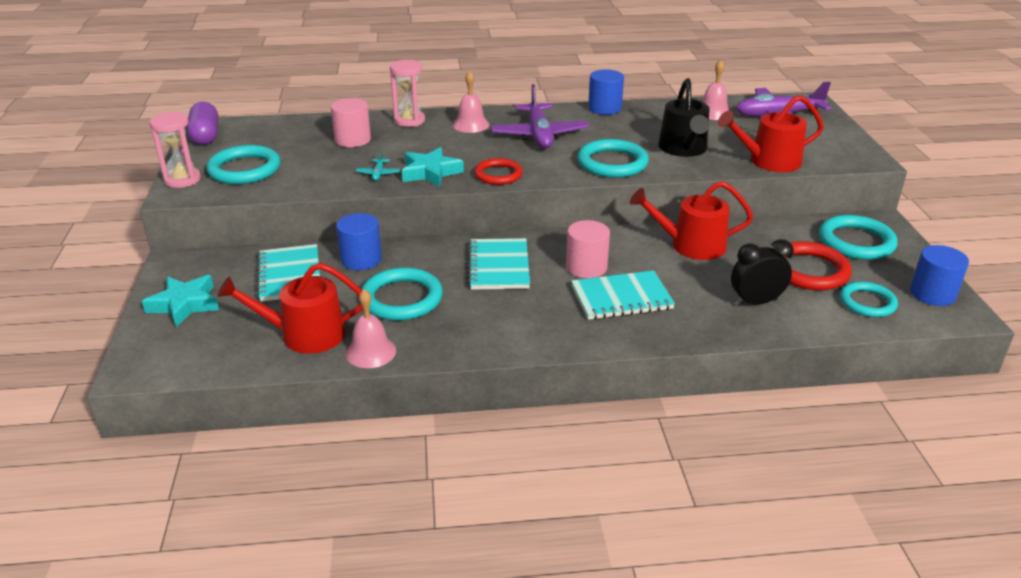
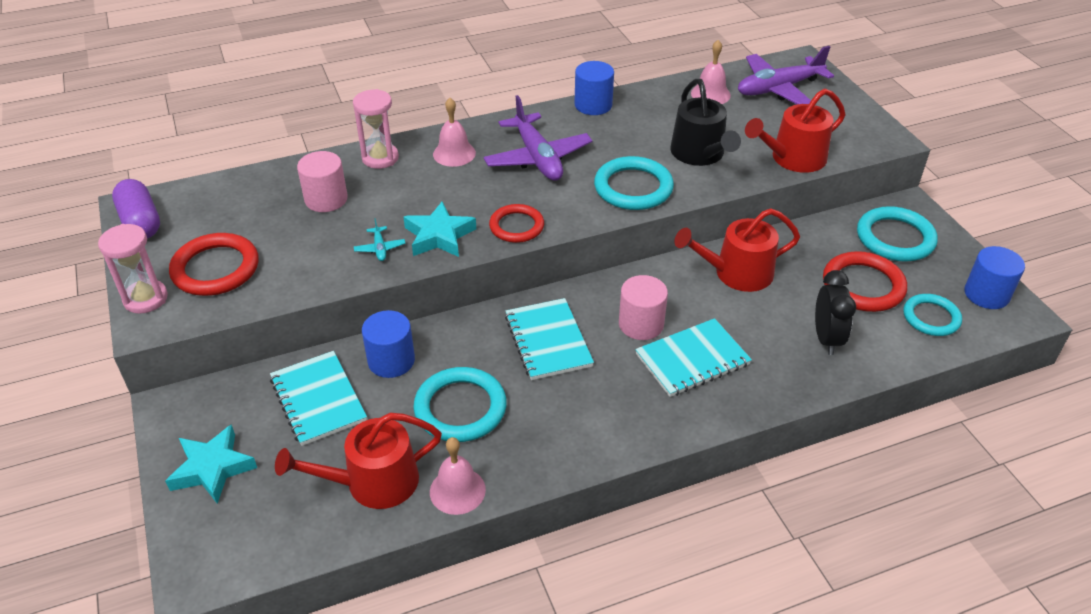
camera: 15 degrees left, 10 degrees up
(244, 169) = (215, 269): turquoise ring -> red ring
(755, 302) = (826, 339): black clock -> black clock turned 120 degrees clockwise

